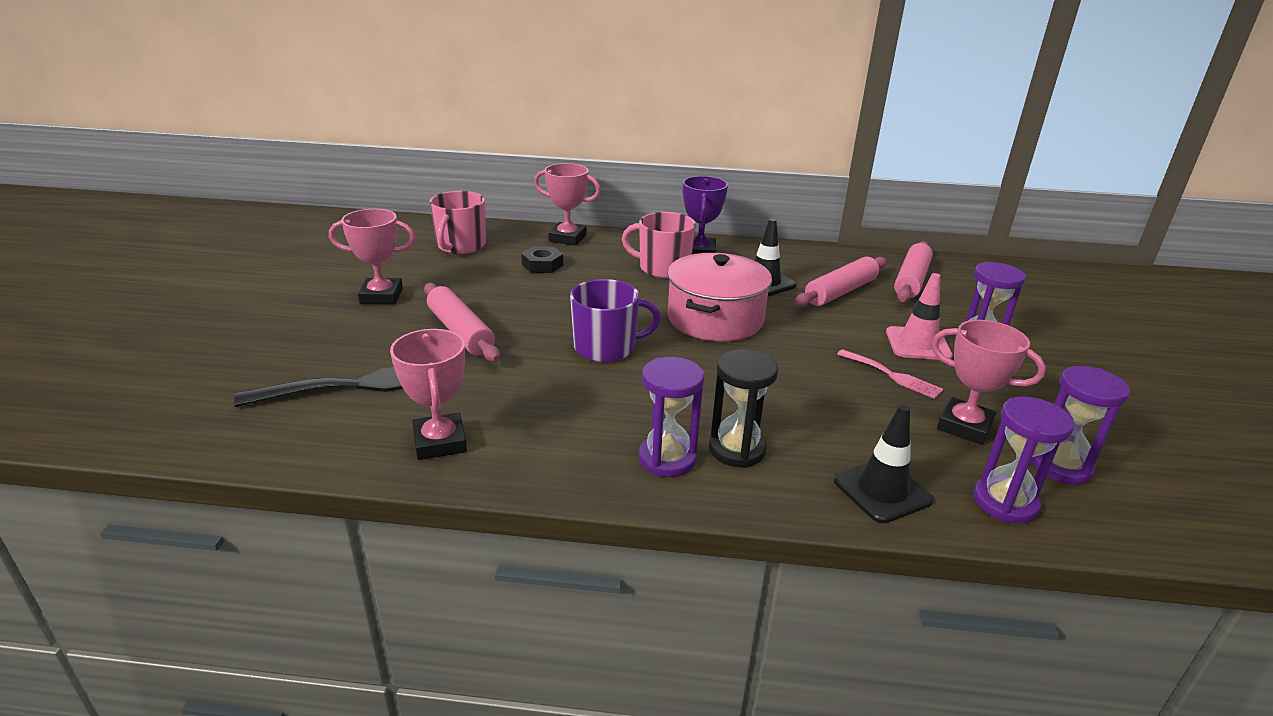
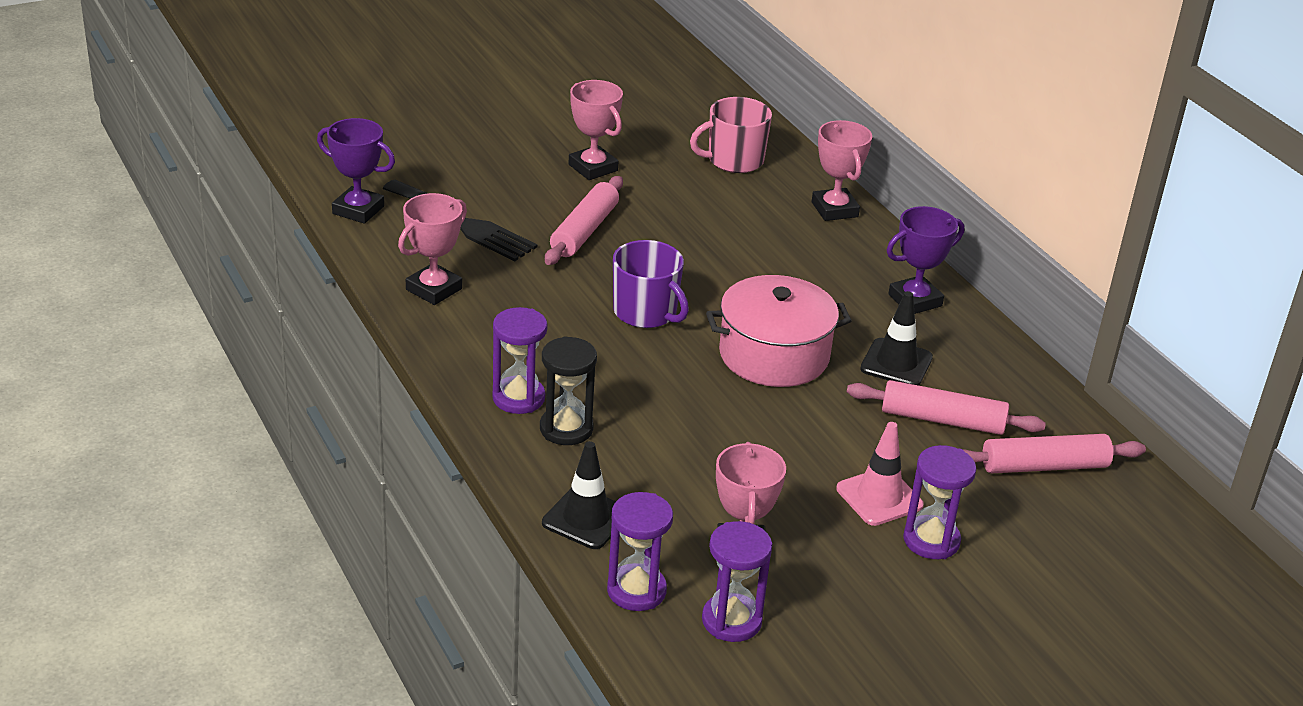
camera: 55 degrees right, 5 degrees up
(240, 437) = (358, 210): none -> purple trophy
(542, 265) = (755, 219): black nut -> none
(663, 268) = (844, 290): pink mug -> none
(892, 375) = (789, 491): pink fork -> none

